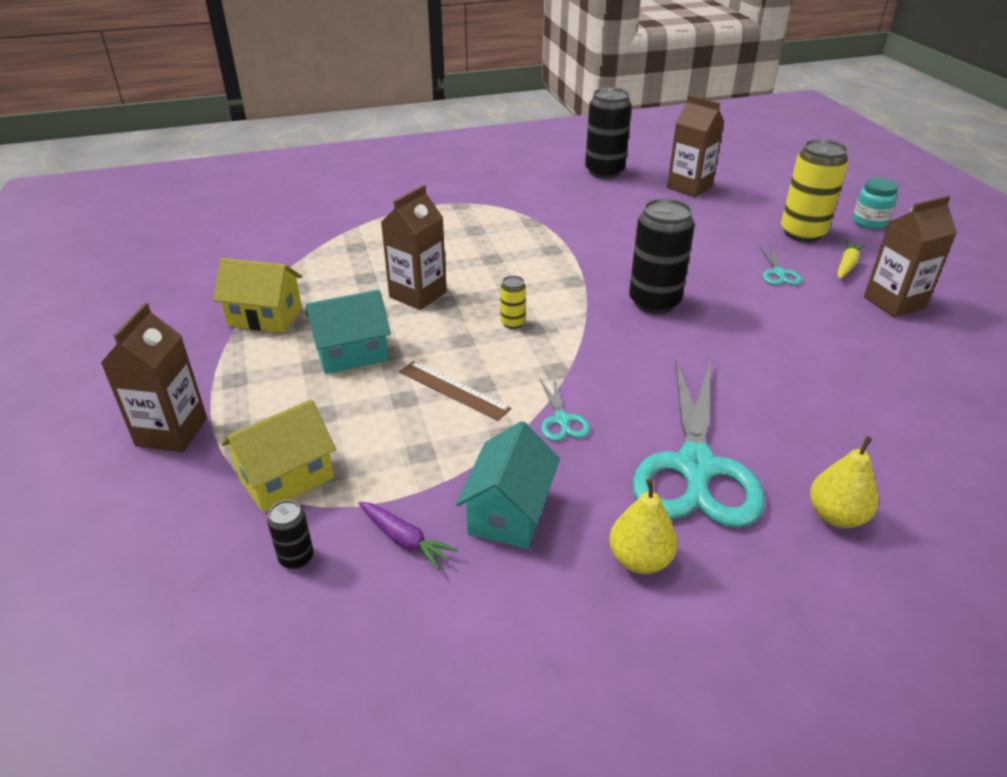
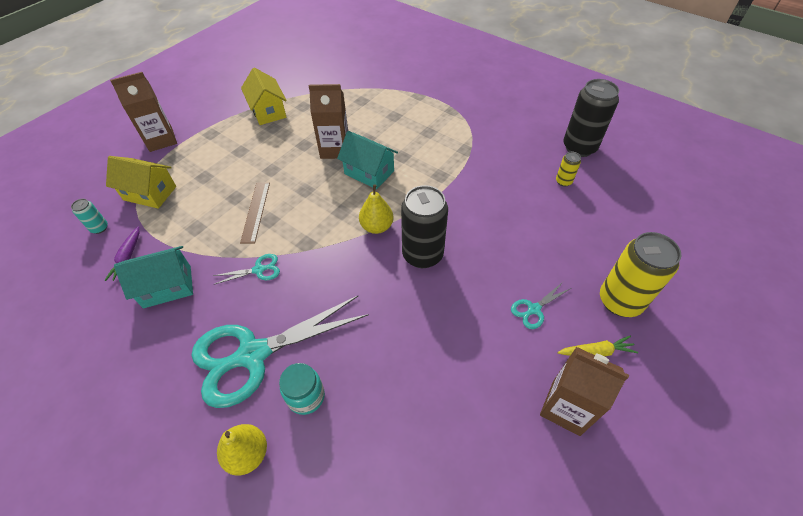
camera: 55 degrees right, 15 degrees up
(296, 558) = (99, 228): black can -> turquoise can
(352, 353) = (260, 157): turquoise house -> turquoise house (369, 172)
(512, 323) = (339, 201): yellow can -> yellow can (563, 181)
(561, 420) = (259, 270): turquoise scissors -> turquoise scissors turned 150 degrees counterclockwise
(640, 560) = (157, 362): yellow pear -> yellow pear (377, 227)
(689, 187) = (614, 201): brown carton -> none
(869, 222) = (698, 343): turquoise jar -> turquoise jar (306, 397)

